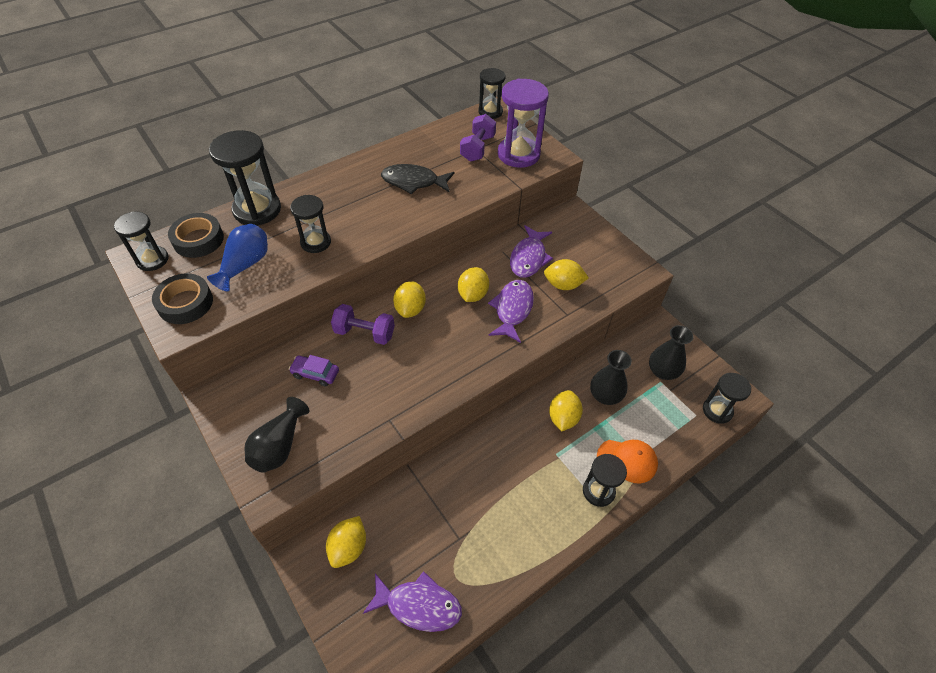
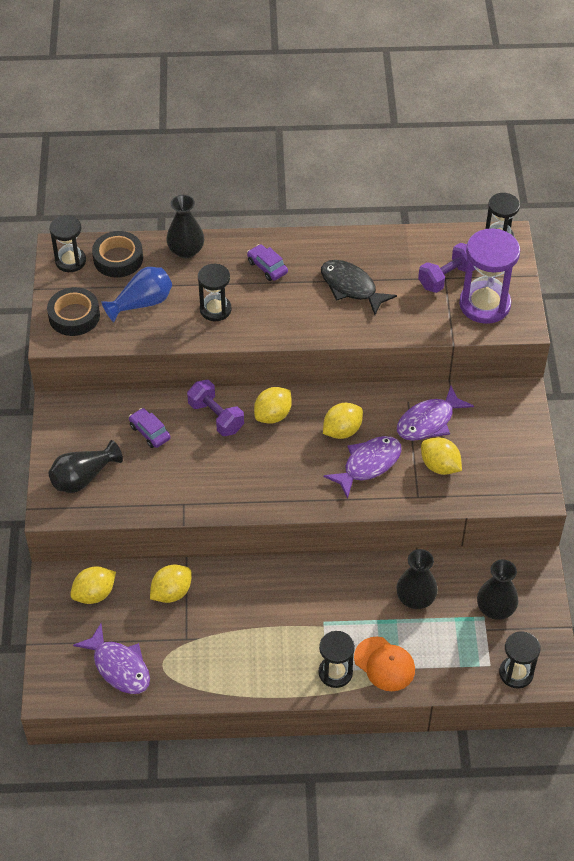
camera: 35 degrees right, 0 degrees up
(257, 210) = (186, 250): black hourglass -> black vase
(336, 195) = (267, 267): none -> purple car
(563, 418) = (357, 595): yellow lemon -> yellow lemon (171, 592)

